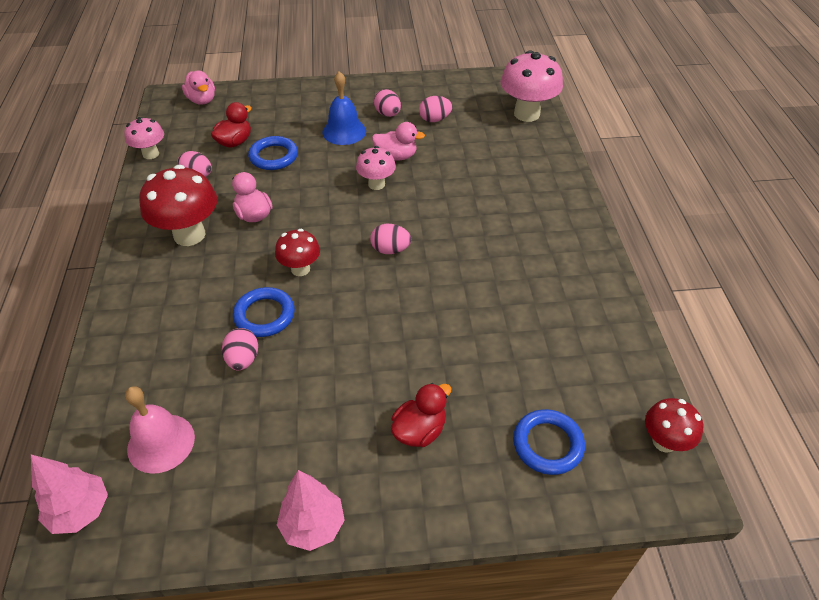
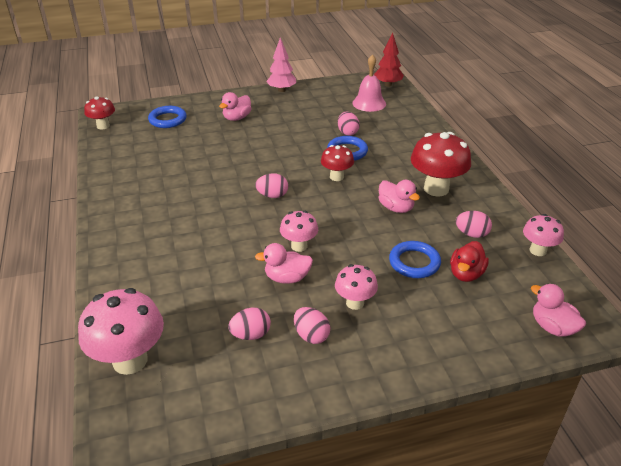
camera: 170 degrees right, 10 degrees down
(81, 511) = (388, 85): pink tree -> red tree
(344, 131) = (355, 303): blue bell -> pink mushroom
(419, 430) = (237, 118): red duck -> pink duck

